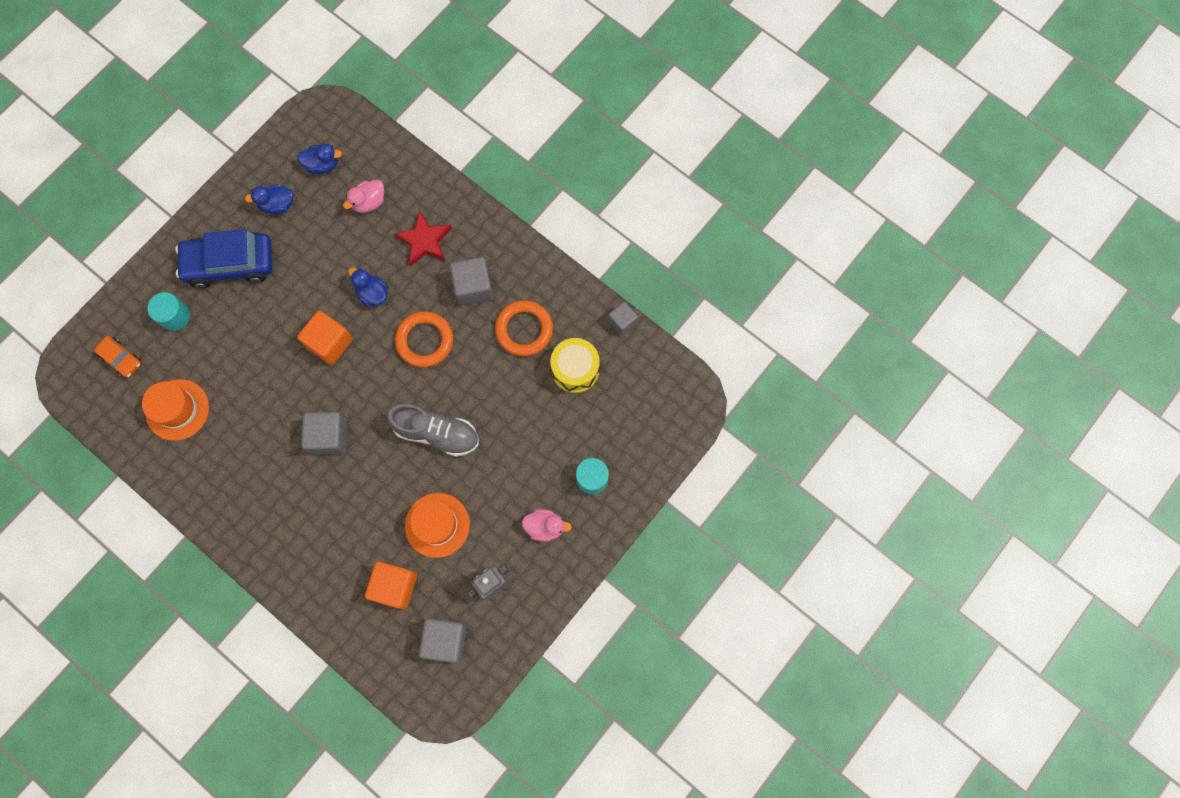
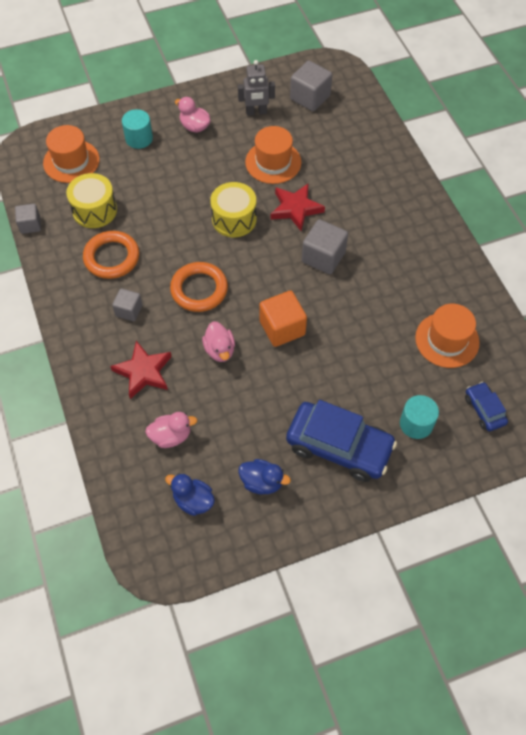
camera: 150 degrees left, 15 degrees down
(121, 359) = (484, 410): orange car -> blue car
(372, 294) = (220, 350): blue duck -> pink duck
(384, 478) = (295, 209): none -> red star
(395, 586) = (328, 141): orange cube -> none
(437, 433) = (234, 219): grey shoe -> yellow drum
(473, 287) = (129, 310): grey cube -> grey cube, size x0.61
(638, 412) = (71, 161): none -> orange hat

